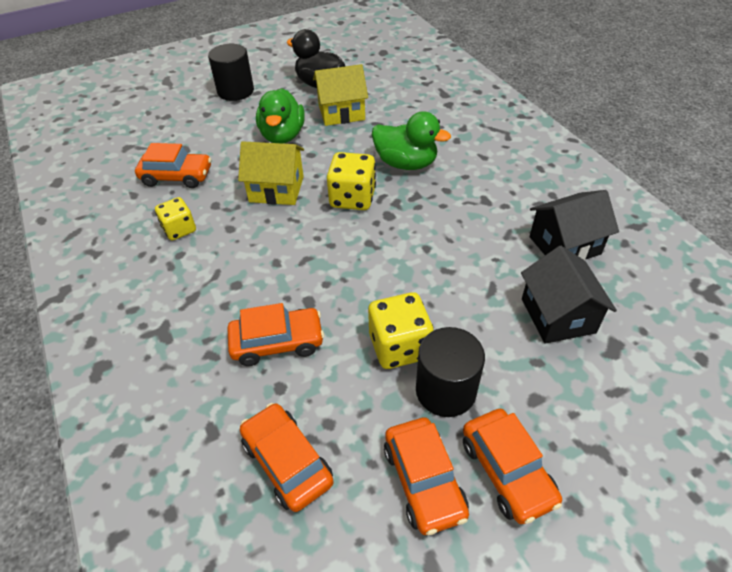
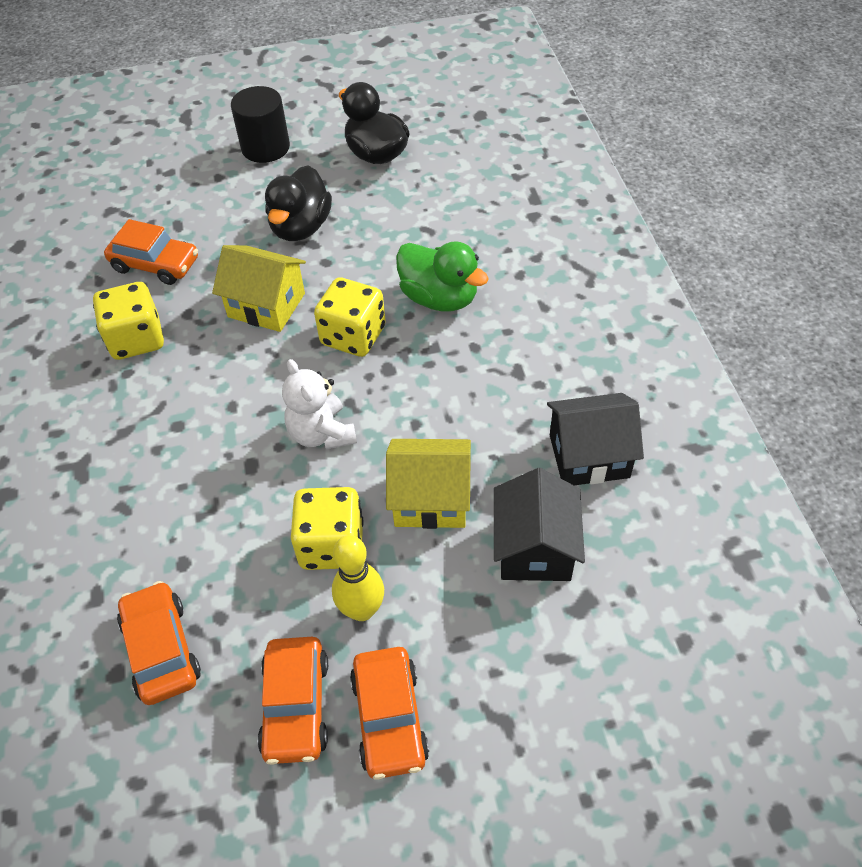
camera: 15 degrees right, 5 degrees up
(179, 229) = (136, 339): yellow dice -> yellow dice, size x1.51
(277, 342) = (198, 509): orange car -> none
(282, 136) = (301, 227): green duck -> black duck
(341, 112) = (387, 204): yellow house -> yellow house (431, 499)
(356, 268) = (322, 433): none -> white teddy bear
(445, 390) = (362, 610): black cylinder -> yellow bowling pin

